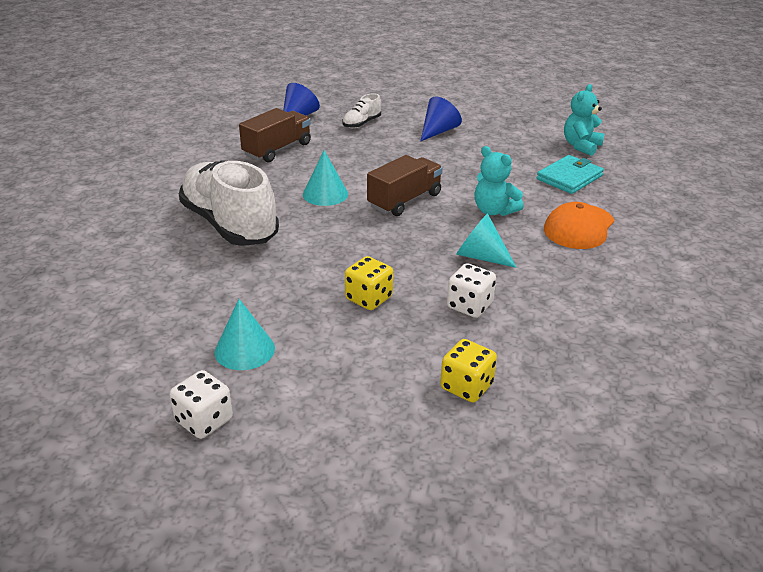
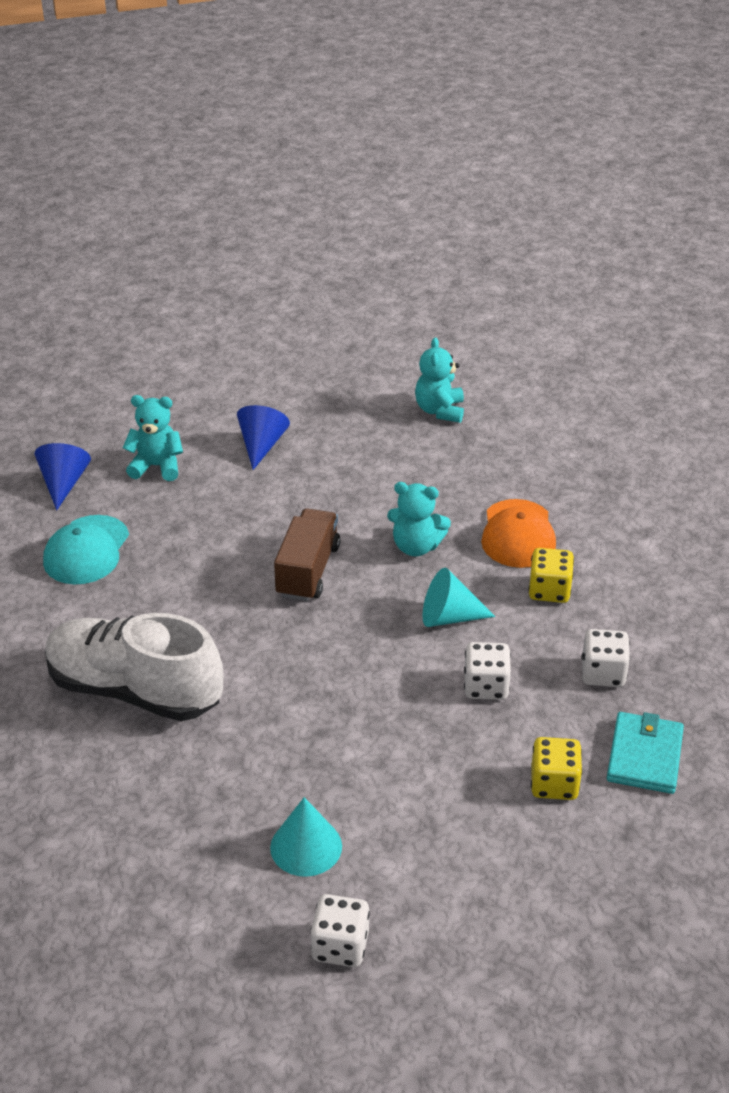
camera: 30 degrees left, 5 degrees up
(277, 149) = (86, 550): brown truck -> turquoise cap
(325, 194) = (208, 598): turquoise cone -> none
(361, 123) = (157, 466): white shoe -> turquoise teddy bear
(369, 298) = (378, 723): yellow dice -> yellow dice (549, 590)
(569, 177) = (460, 465): turquoise wallet -> turquoise wallet (644, 756)
(573, 331) = (603, 673): none -> white dice

